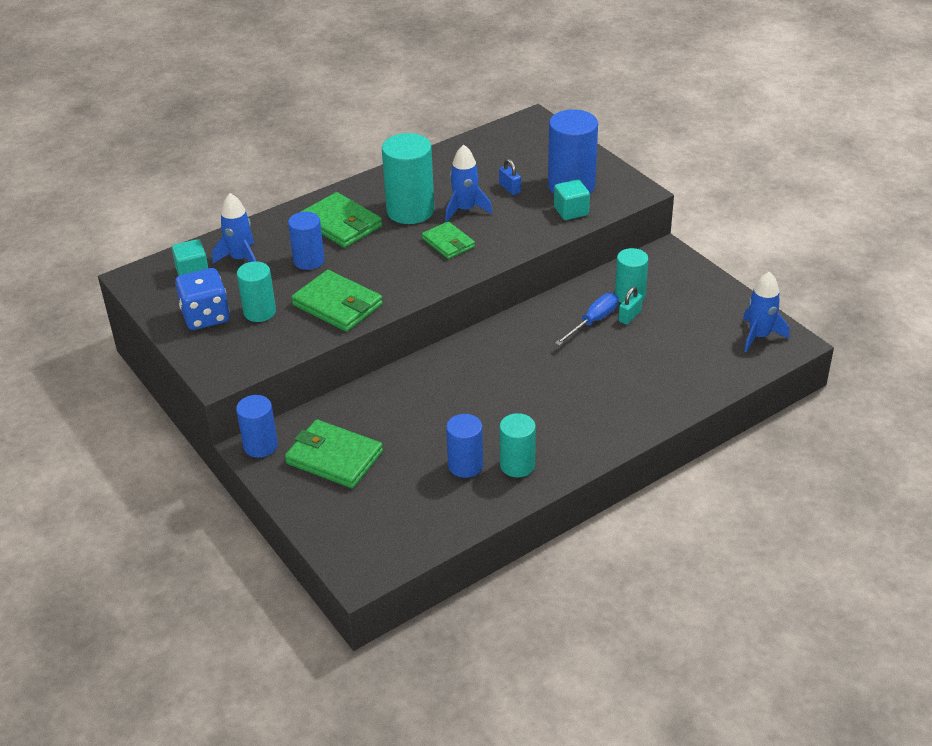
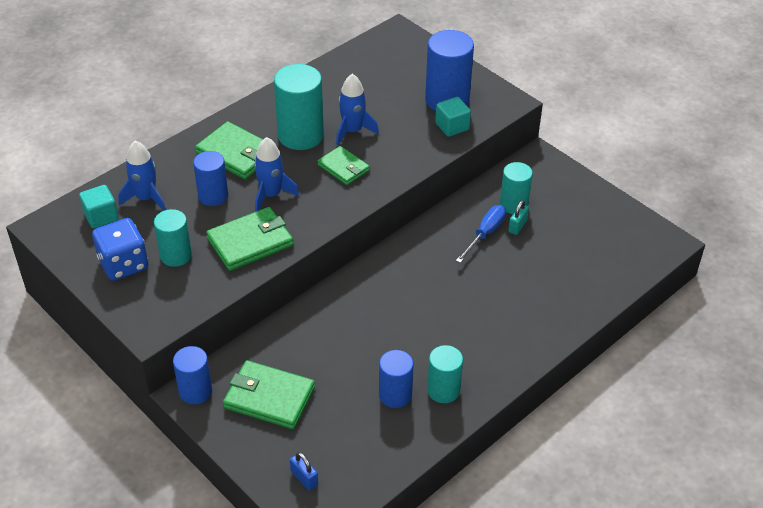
camera: 10 degrees left, 5 degrees up
(337, 305) = (250, 242): green wallet -> green wallet turned 60 degrees counterclockwise
(510, 188) = (390, 106): blue padlock -> blue padlock (304, 478)
(759, 336) = (637, 237): blue rocket -> blue rocket (271, 195)

